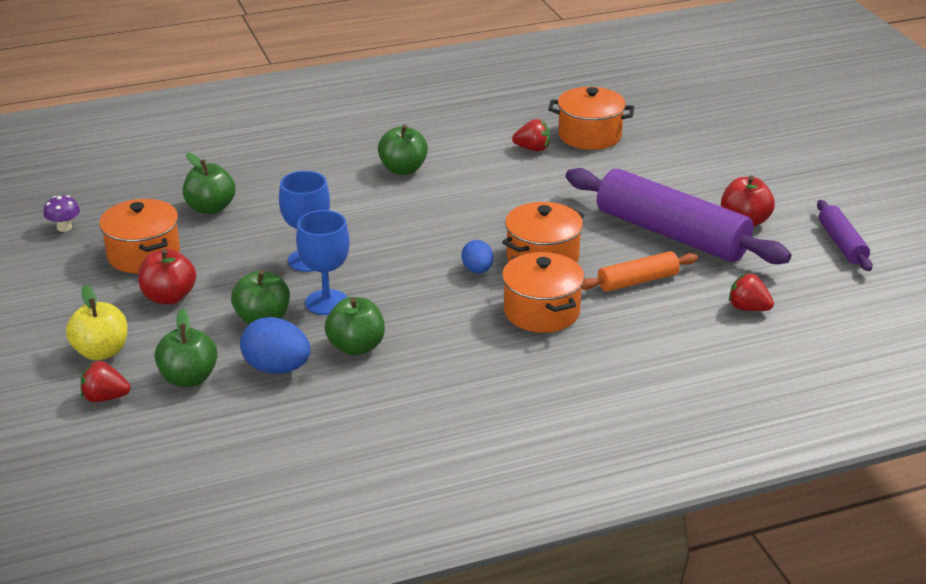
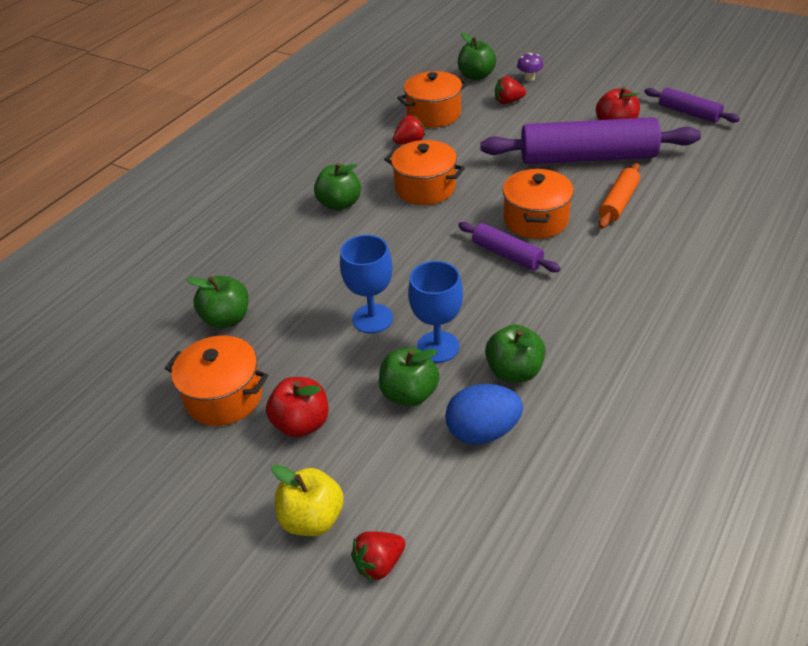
camera: 35 degrees left, 10 degrees up
(64, 227) = (110, 414): purple mushroom -> purple mushroom (529, 78)
(188, 378) = (425, 491): green apple -> green apple (476, 76)
(477, 270) = (507, 254): blue egg -> purple rolling pin
(541, 312) = (595, 261): orange pot -> orange pot (425, 188)
(748, 308) = (707, 184): red strawberry -> red strawberry (508, 101)

